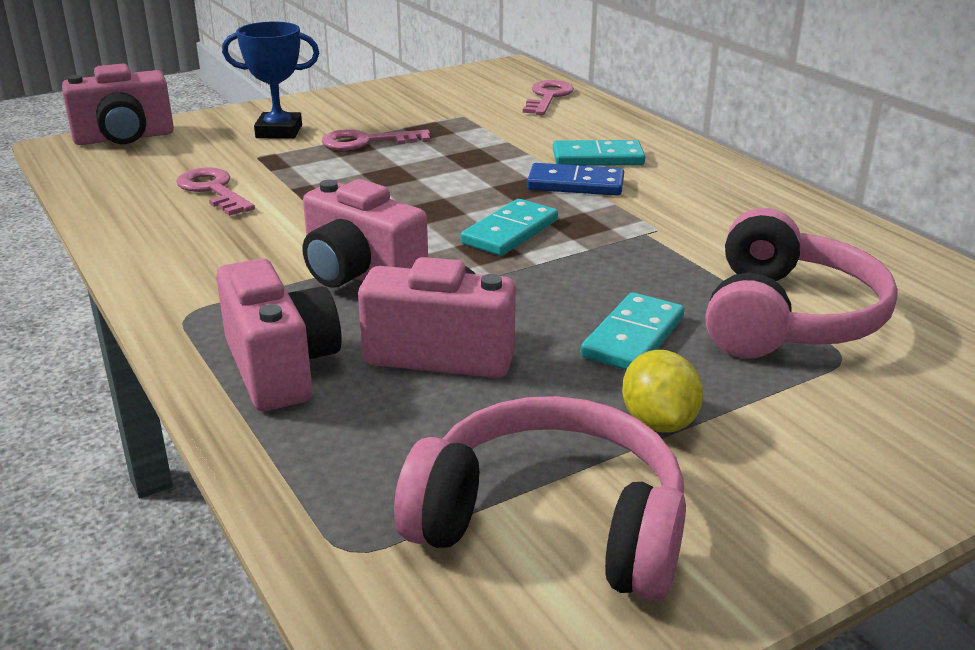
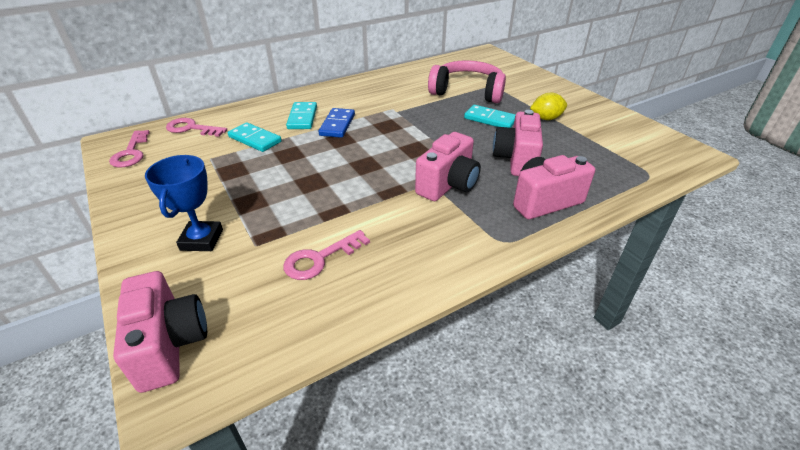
camera: 90 degrees left, 10 degrees up
(366, 142) = (245, 195): pink key -> pink key (131, 153)
(510, 232) = (395, 143): turquoise domino -> turquoise domino (255, 139)
(551, 524) = (611, 138): pink headphones -> none

